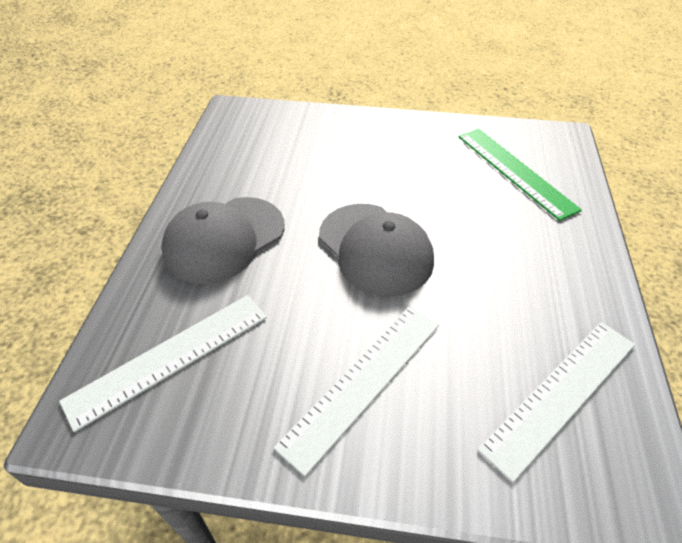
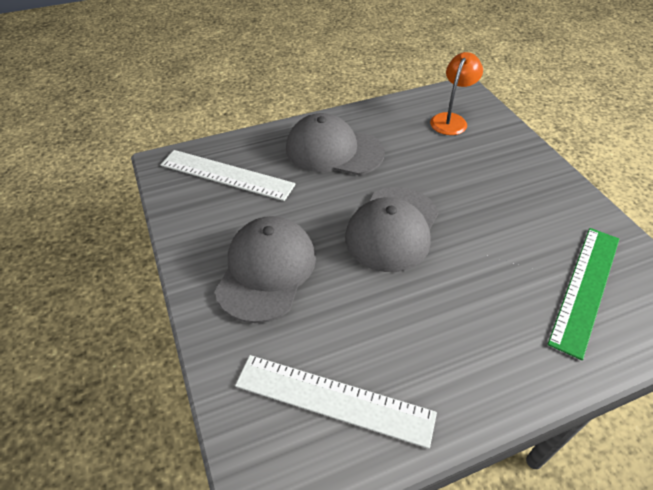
camera: 60 degrees right, 0 degrees up
(264, 138) = (451, 120): none -> orange lamp
(363, 381) = (266, 270): white ruler -> grey cap

